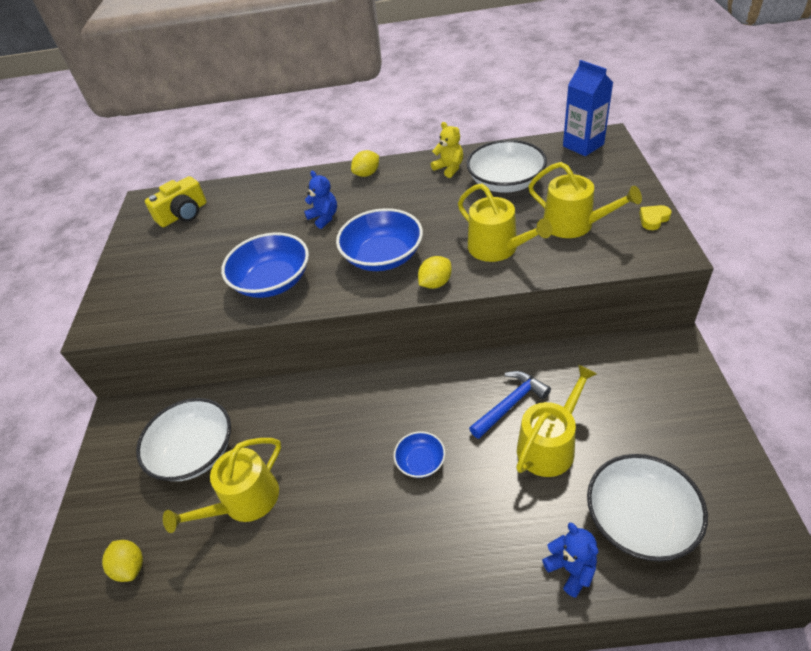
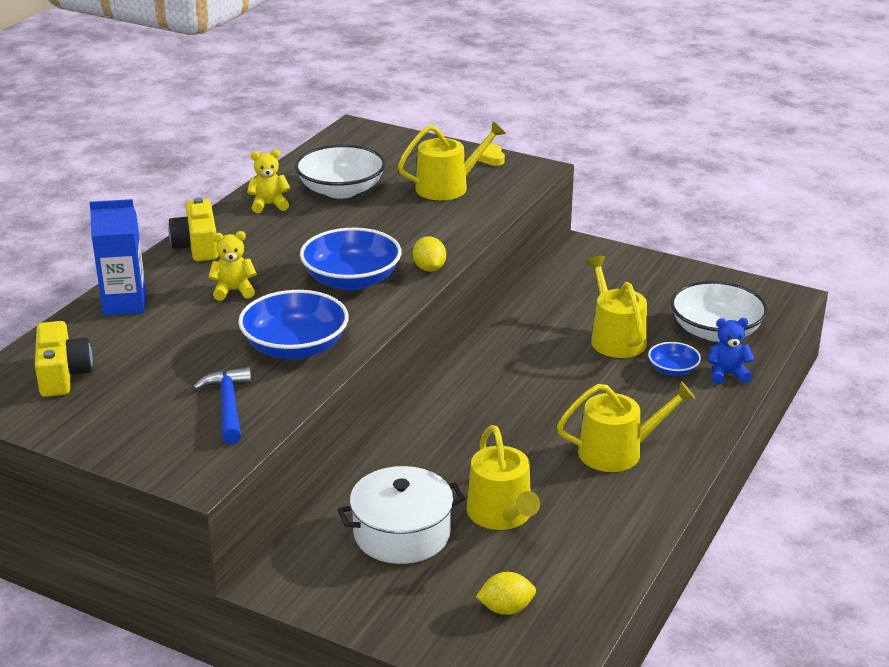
camera: 65 degrees left, 15 degrees down
(195, 452) = (402, 533): white bowl -> white pot
(324, 217) = (234, 291): blue teddy bear -> yellow teddy bear
(367, 174) = (197, 246): yellow lemon -> yellow camera
(420, 462) = (565, 403): blue bowl -> blue bowl (673, 370)
(498, 248) = (427, 227): yellow watering can -> yellow watering can (618, 452)
(510, 404) = (555, 339): blue hammer -> blue hammer (228, 406)
(583, 145) = (348, 140): blue carton -> blue carton (125, 304)

